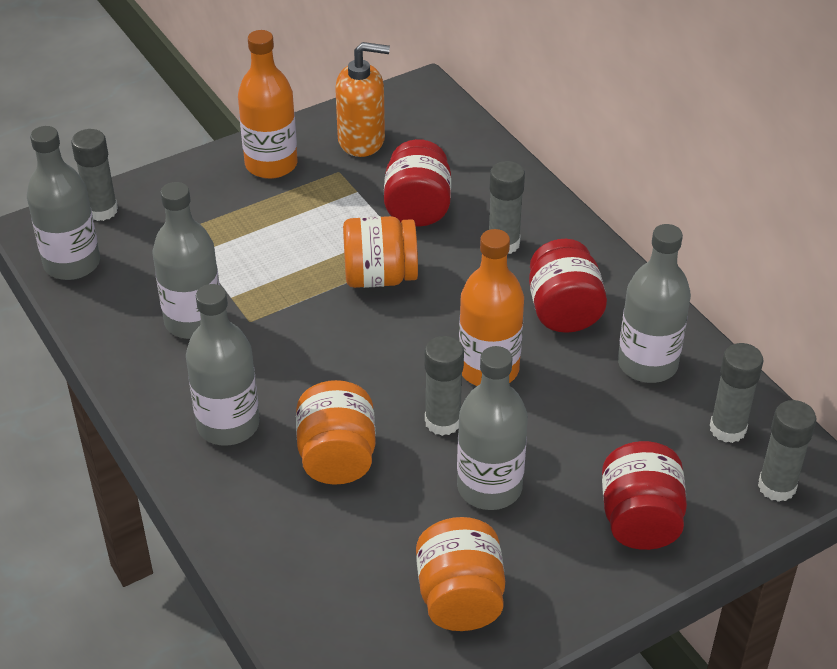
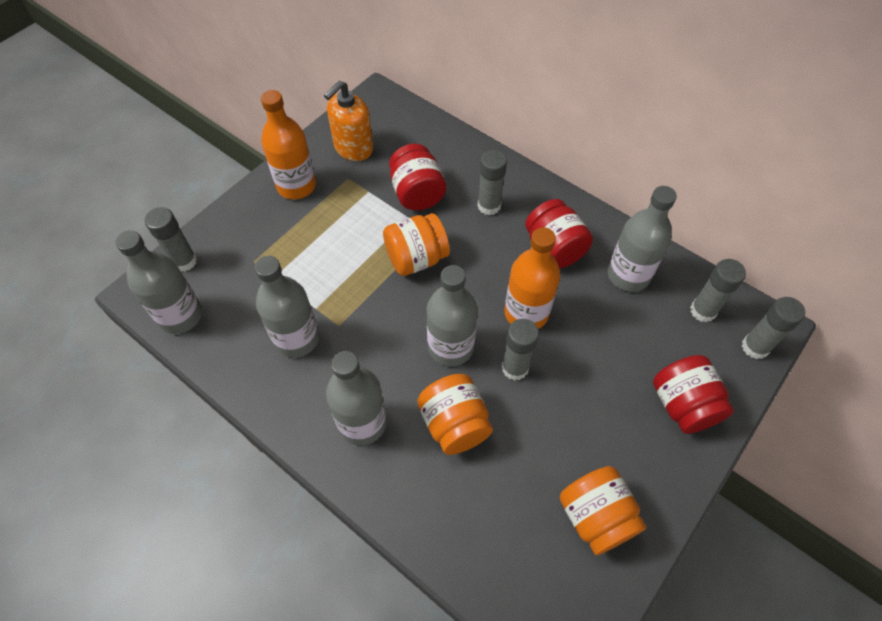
camera: 20 degrees left, 15 degrees up
(362, 140) = (353, 148): orange soap dispenser -> orange soap dispenser turned 150 degrees clockwise
(489, 487) = (572, 413): grey bottle -> grey bottle (450, 347)

